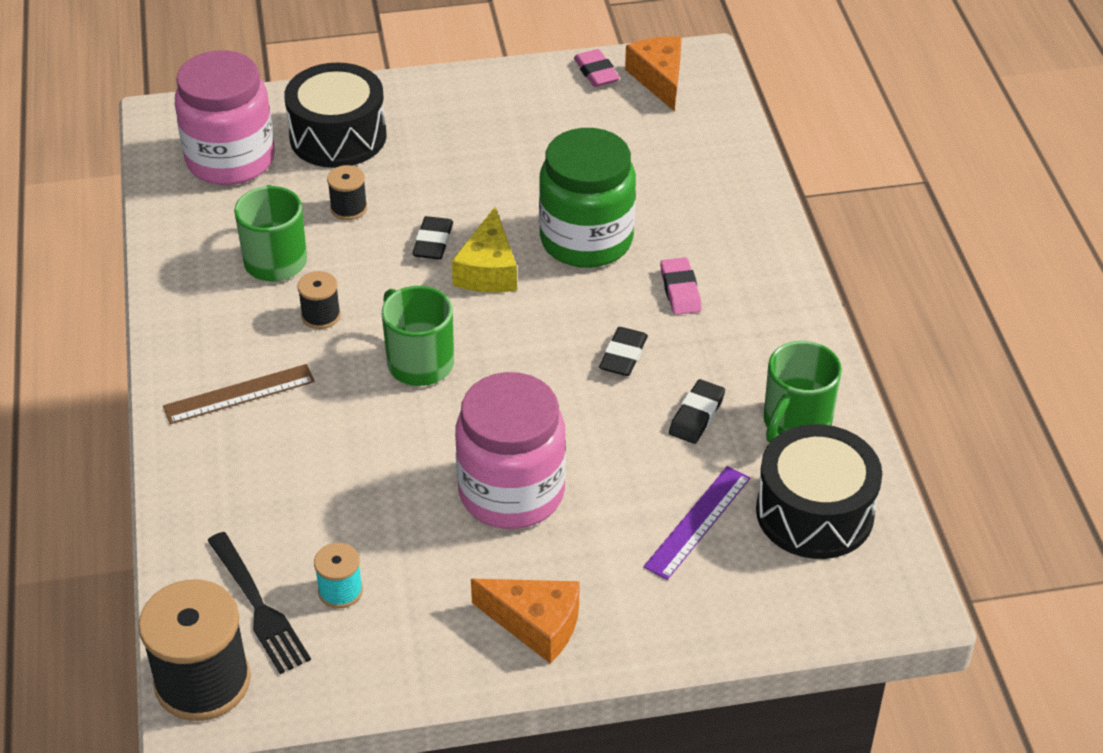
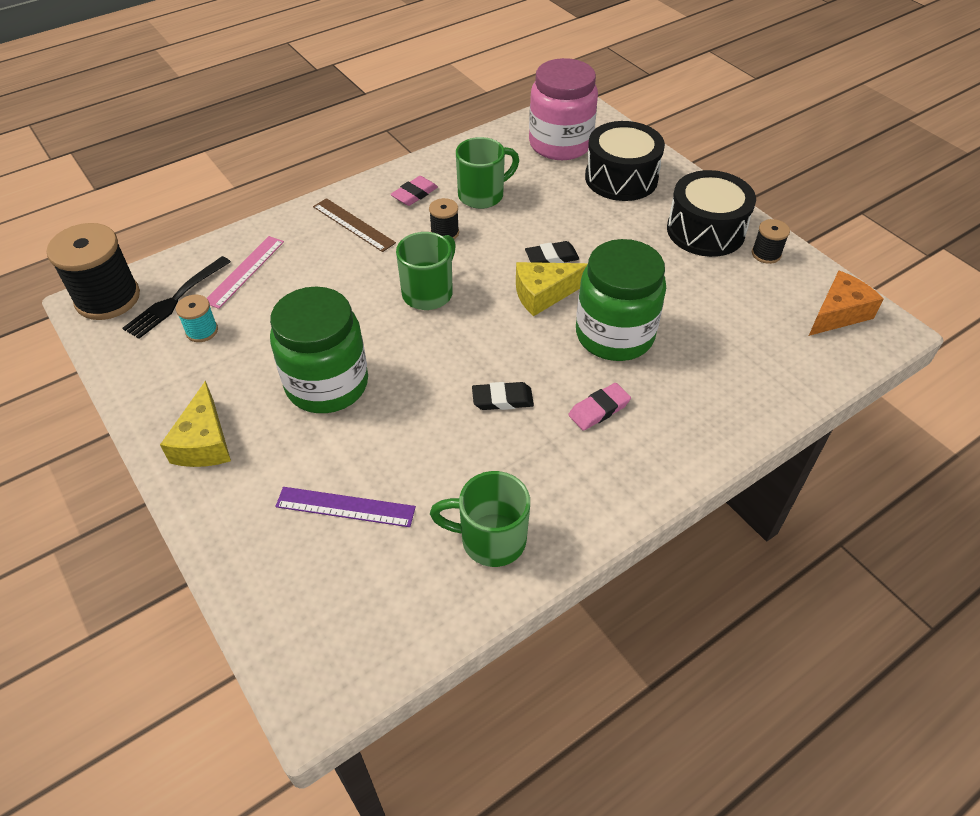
camera: 65 degrees right, 5 degrees up
(253, 524) = (245, 271): none -> pink ruler
(348, 208) = (555, 208): black spool -> black spool (766, 254)
(511, 492) = (327, 384): pink jar -> green jar
(536, 624) = (204, 442): orange cheese -> yellow cheese
(596, 72) = (810, 275): pink eraser -> pink eraser (414, 194)
(696, 415) = (462, 467): black eraser -> none
(814, 512) = (392, 587): black drum -> black drum (705, 231)

